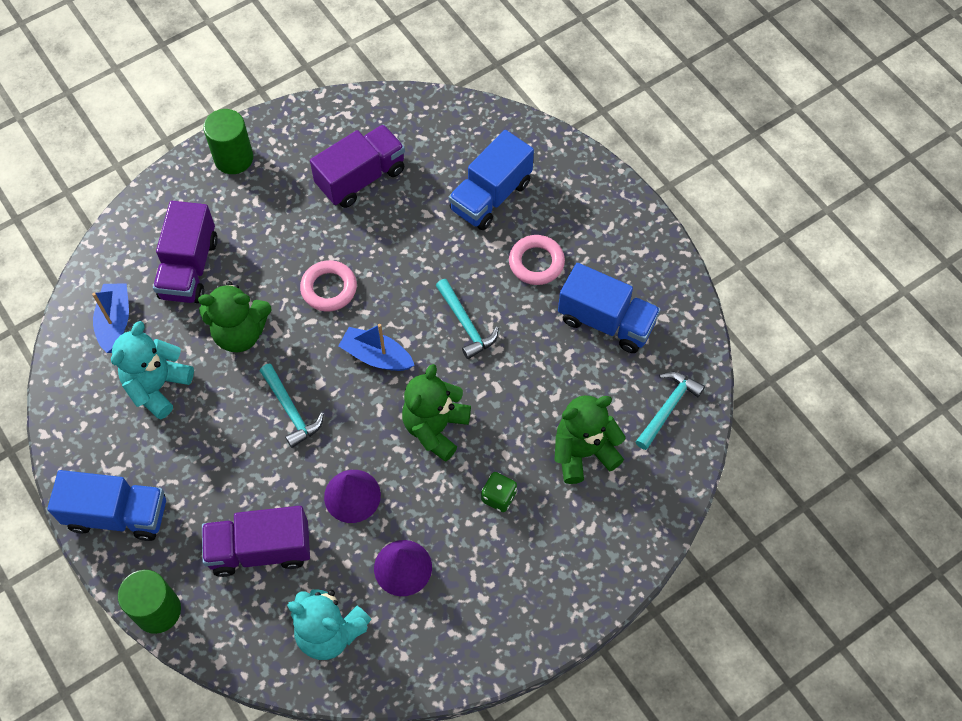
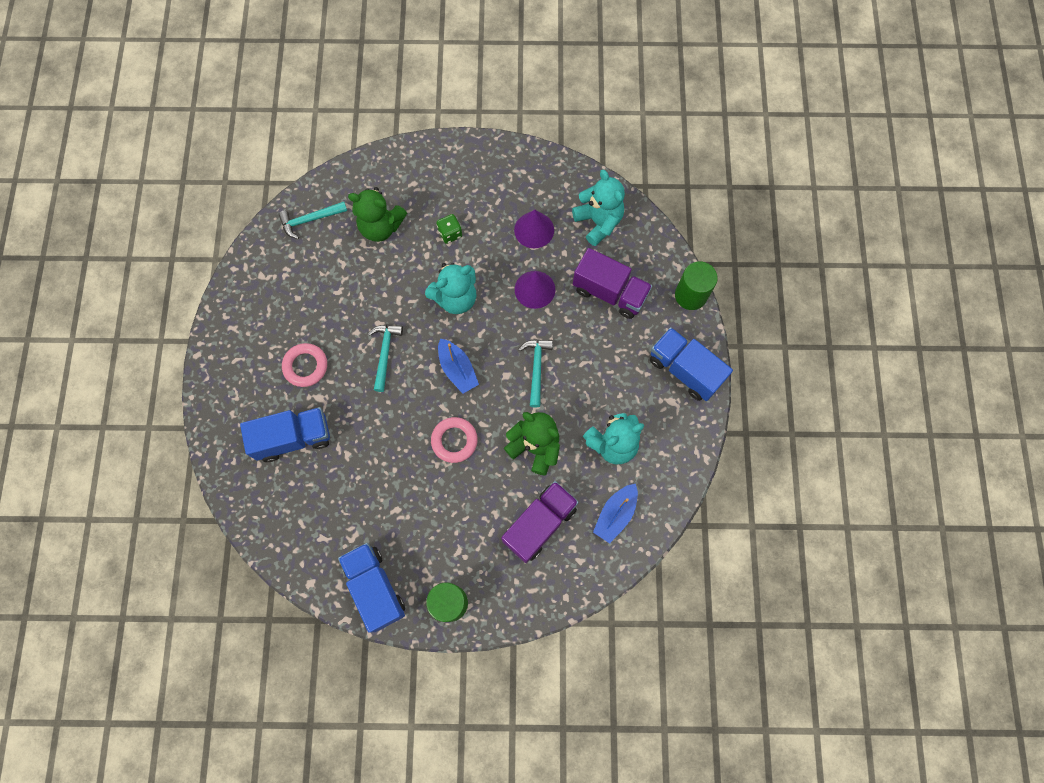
camera: 145 degrees left, 10 degrees up
(361, 178) = (370, 518): purple truck -> none
(435, 428) = (455, 298): green teddy bear -> turquoise teddy bear
(606, 321) = (297, 296): blue truck -> blue truck (375, 588)

